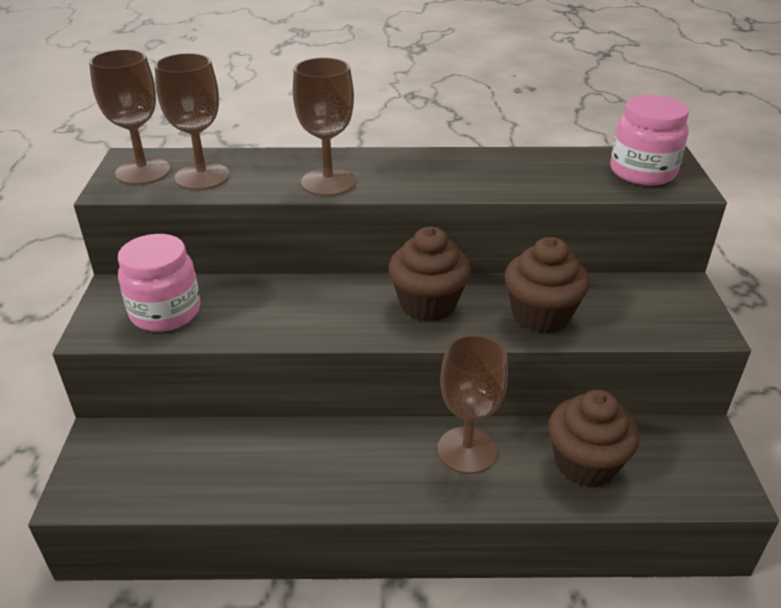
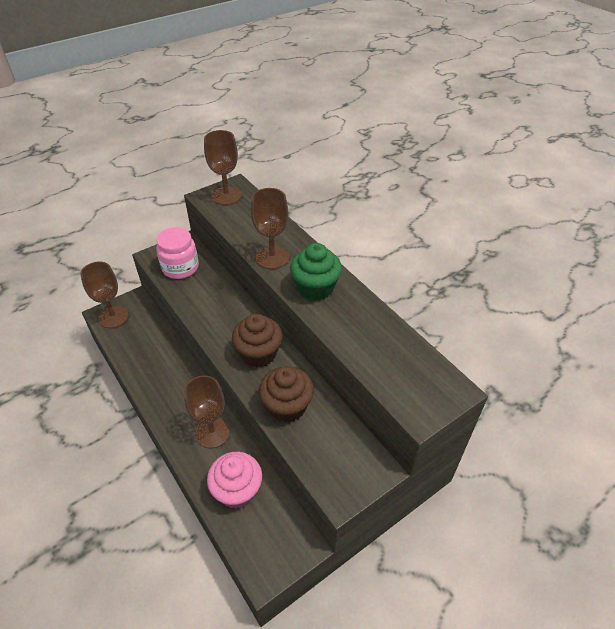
camera: 55 degrees right, 10 degrees up
(202, 177) = (239, 215): brown goblet -> brown goblet (113, 317)
(425, 174) = (315, 288): none -> green cupcake
(585, 464) = (237, 490): brown cupcake -> pink cupcake
(642, 172) = (417, 384): pink jar -> none

